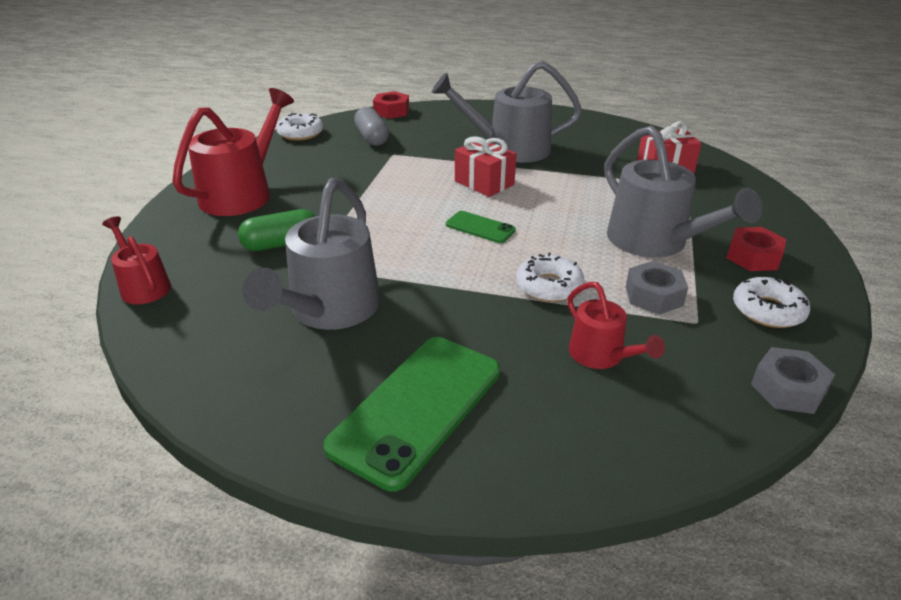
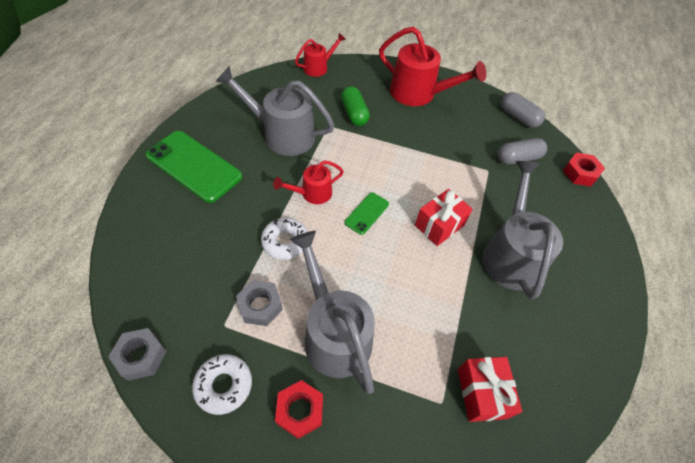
camera: 90 degrees right, 20 degrees up
(301, 133) = (518, 117): white donut -> grey capsule
(601, 356) = (206, 255): red watering can -> red watering can (312, 194)
(655, 242) = (333, 332): grey watering can -> grey watering can turned 90 degrees clockwise

